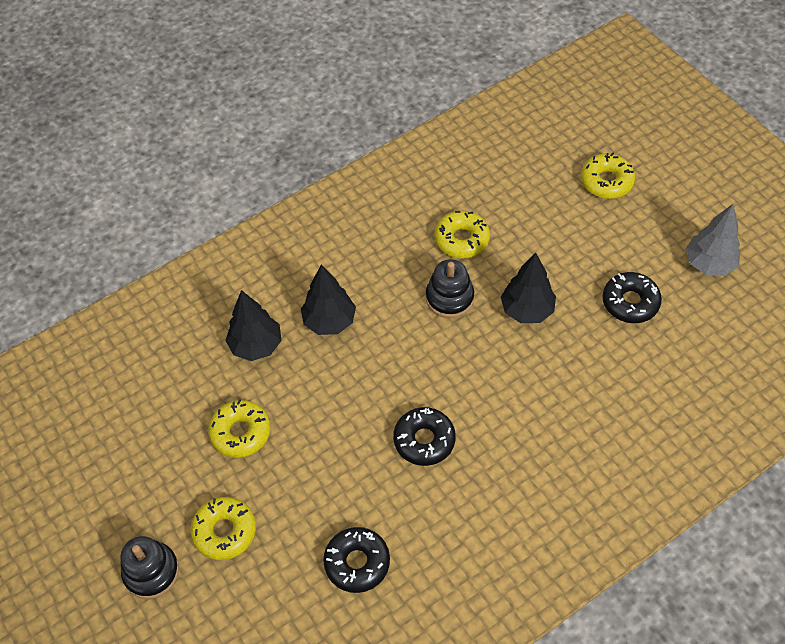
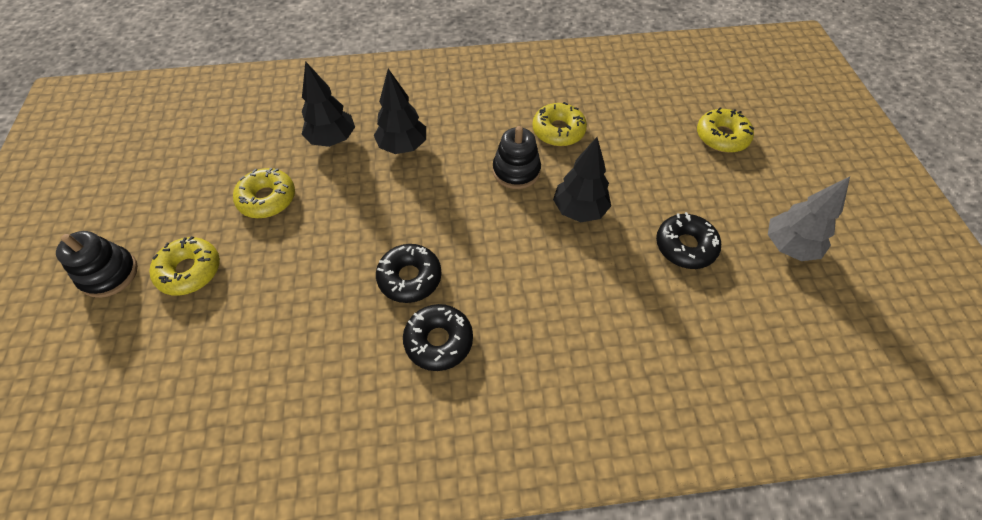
camera: 25 degrees right, 0 degrees up
(357, 563) = (271, 357): black donut -> black donut (438, 341)

